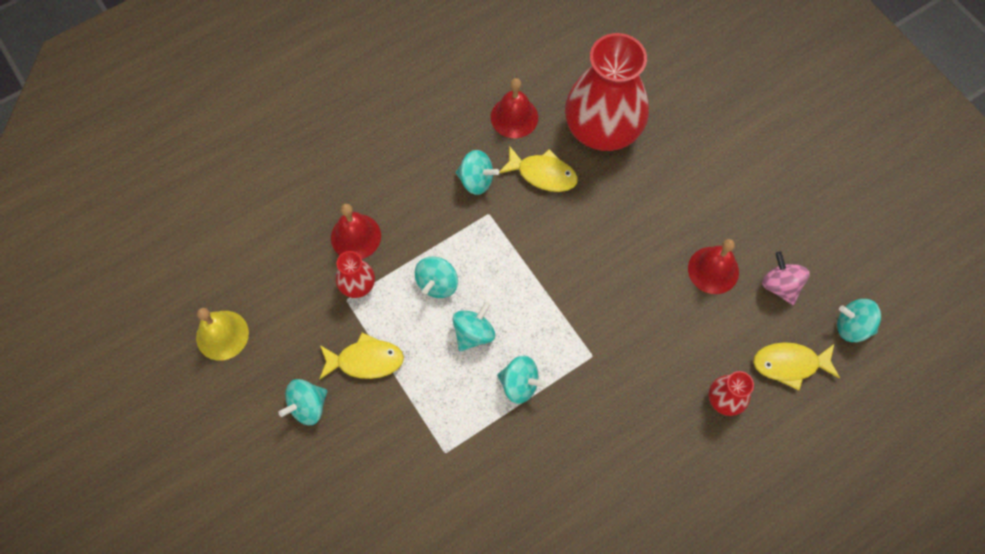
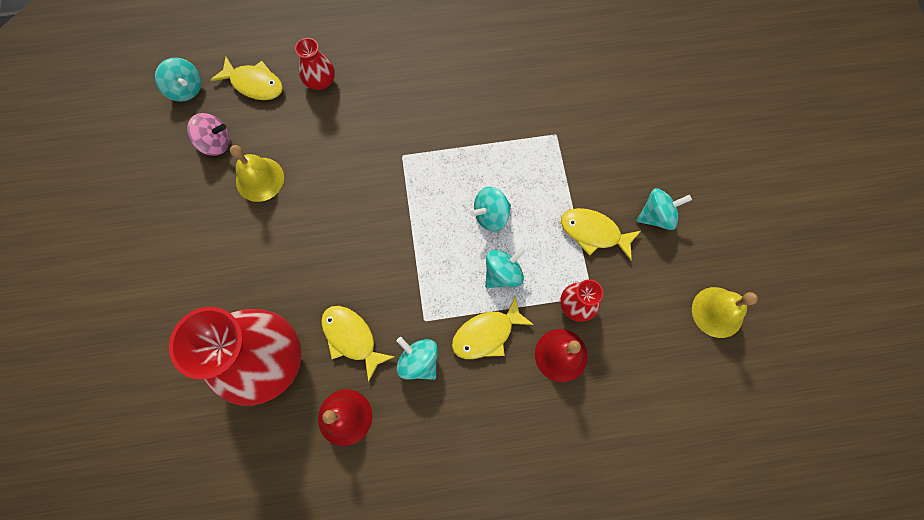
camera: 155 degrees left, 5 degrees up
(428, 226) = (487, 334): none -> yellow fish
(519, 384) = (472, 158): turquoise spinning top -> none
(713, 270) = (260, 179): red bell -> yellow bell
(780, 285) = (216, 143): pink spinning top -> pink spinning top turned 90 degrees counterclockwise

